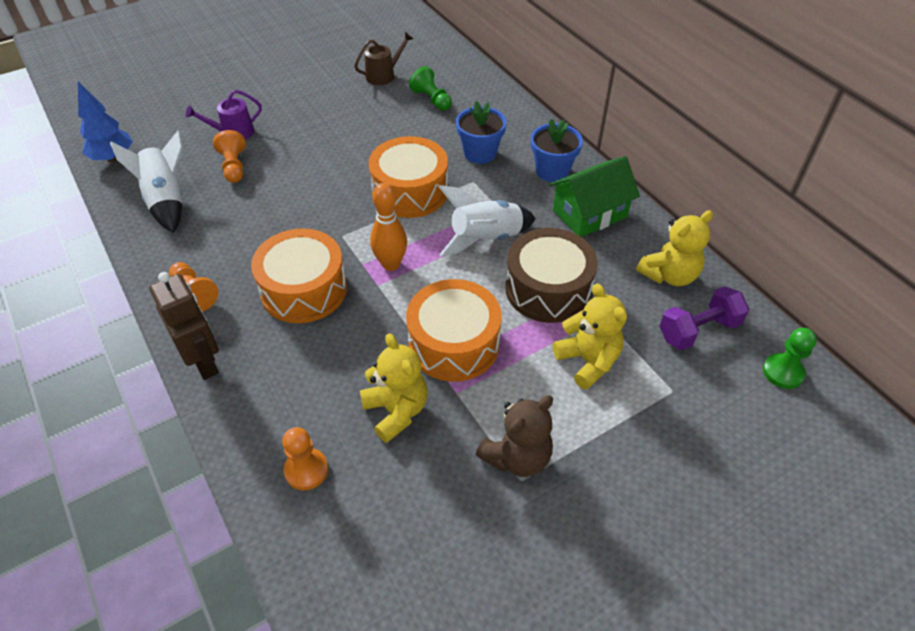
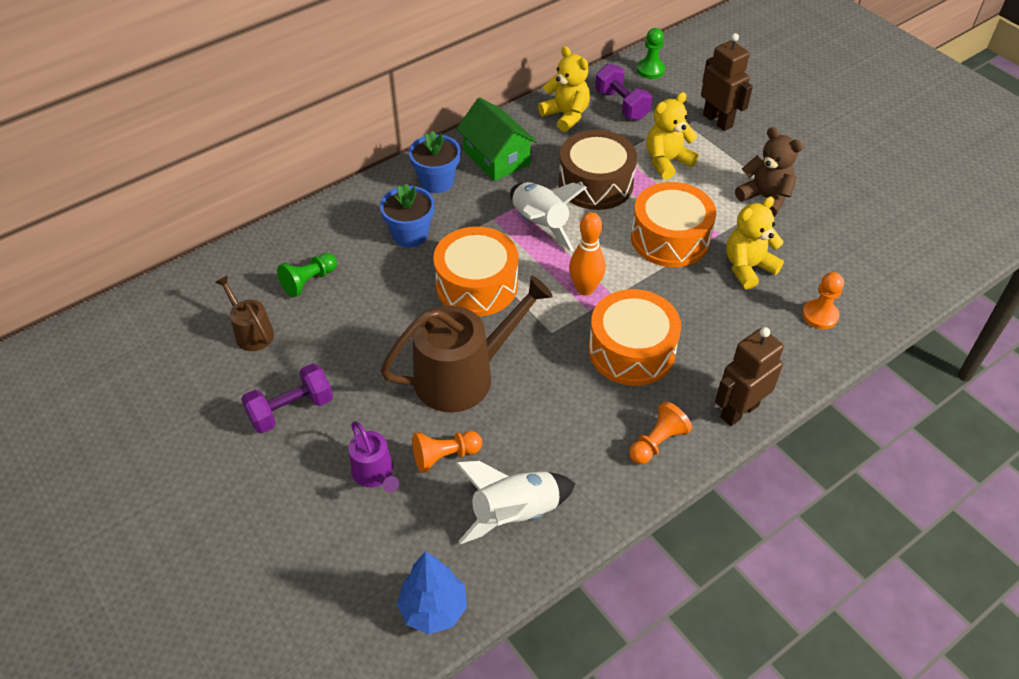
camera: 95 degrees left, 0 degrees up
(305, 95) = (291, 410): none -> purple dumbbell
(309, 179) = (463, 376): none -> brown watering can
(678, 433) = (718, 121): none -> brown robot

